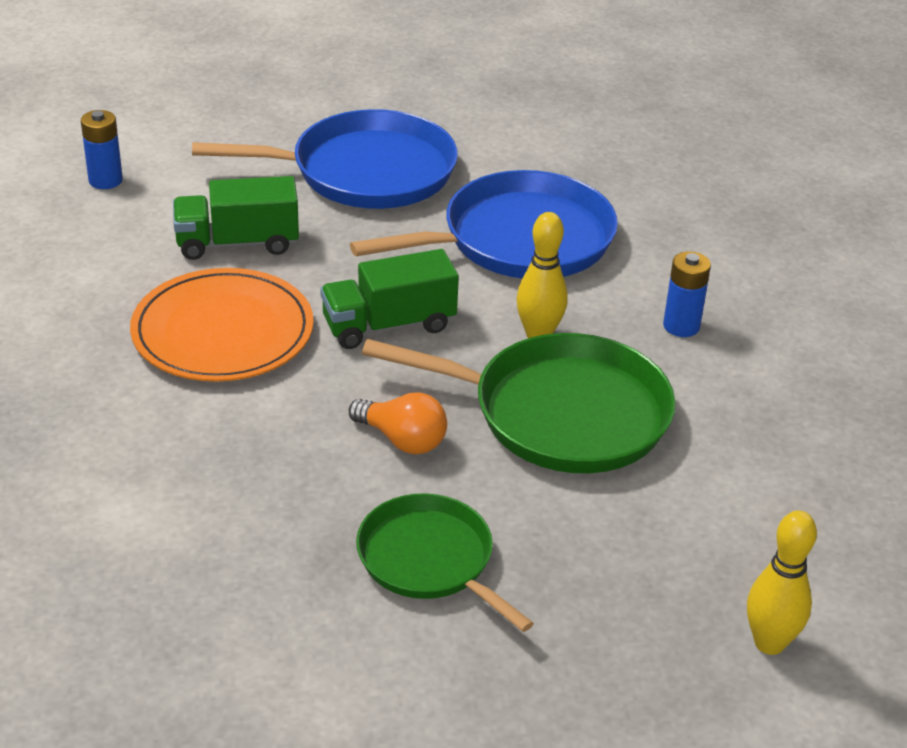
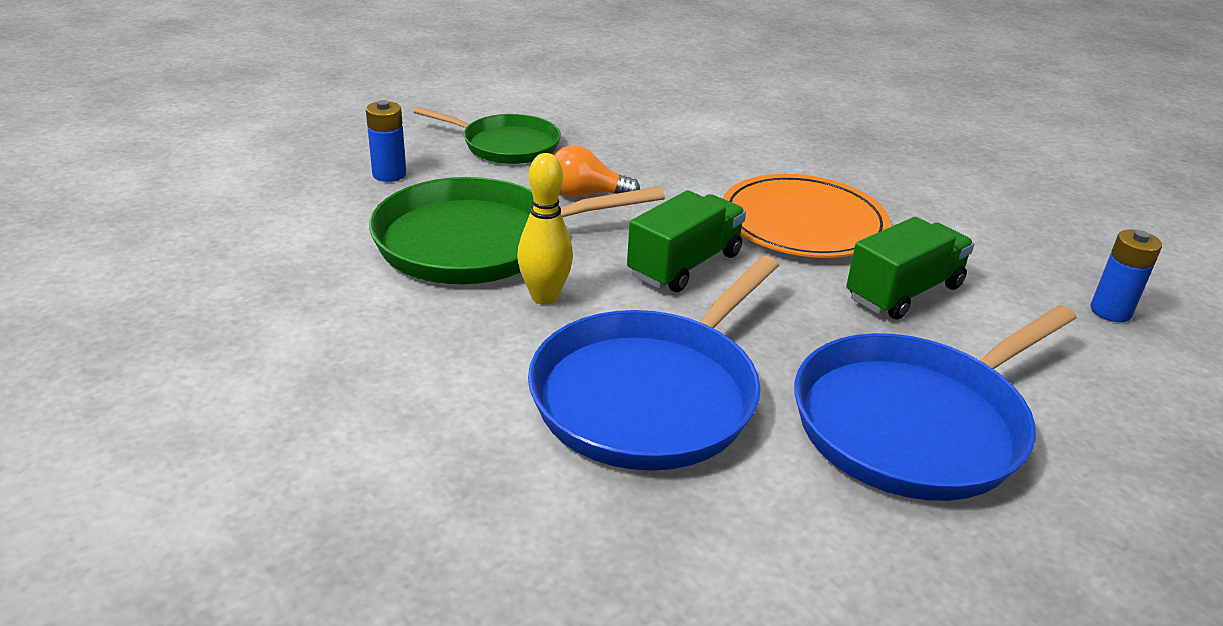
camera: 150 degrees right, 5 degrees down
(681, 326) = (402, 351): blue battery -> blue battery (389, 174)
(769, 643) = (254, 159): yellow bowling pin -> none

